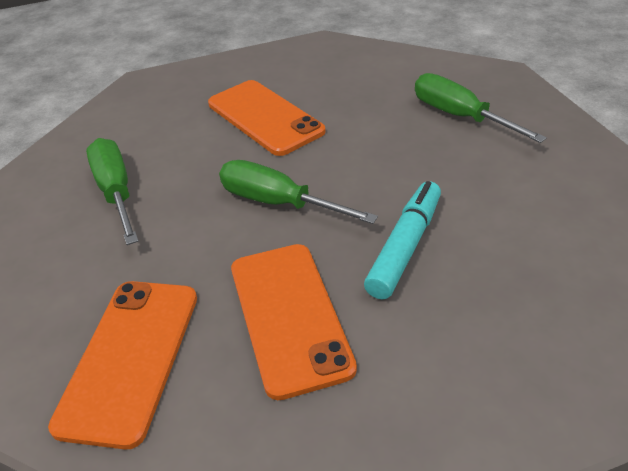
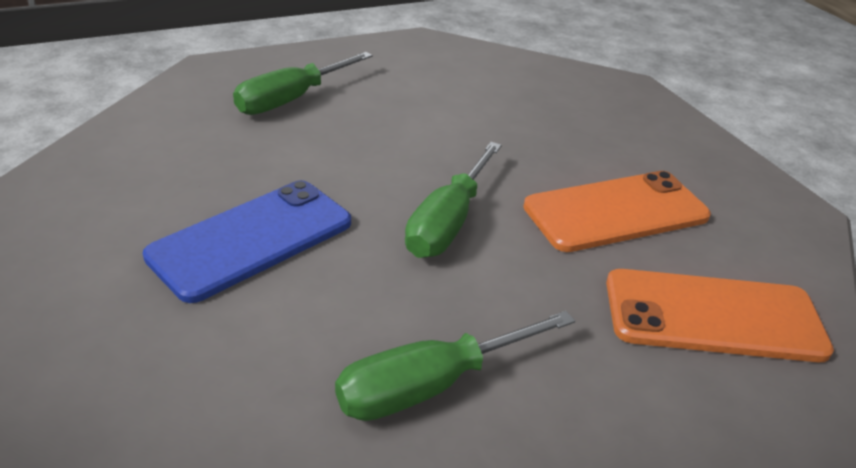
camera: 100 degrees left, 5 degrees down
(265, 117) = (251, 239): orange phone -> blue phone
(405, 247) = (508, 146): turquoise marker -> none

